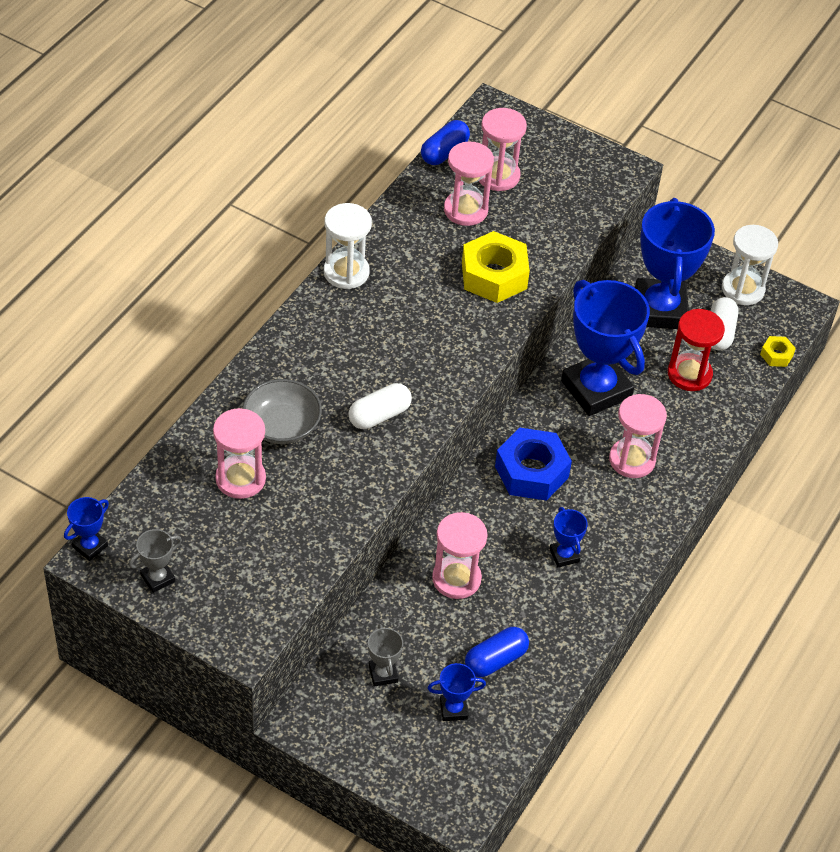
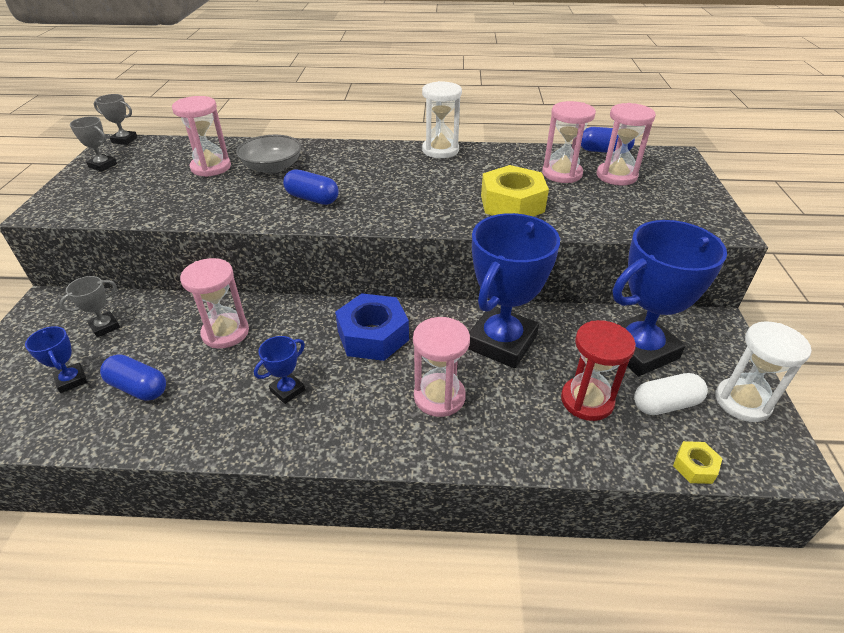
camera: 65 degrees right, 10 degrees down
(90, 546) = (124, 140): blue trophy -> grey trophy
(379, 415) = (312, 198): white capsule -> blue capsule

